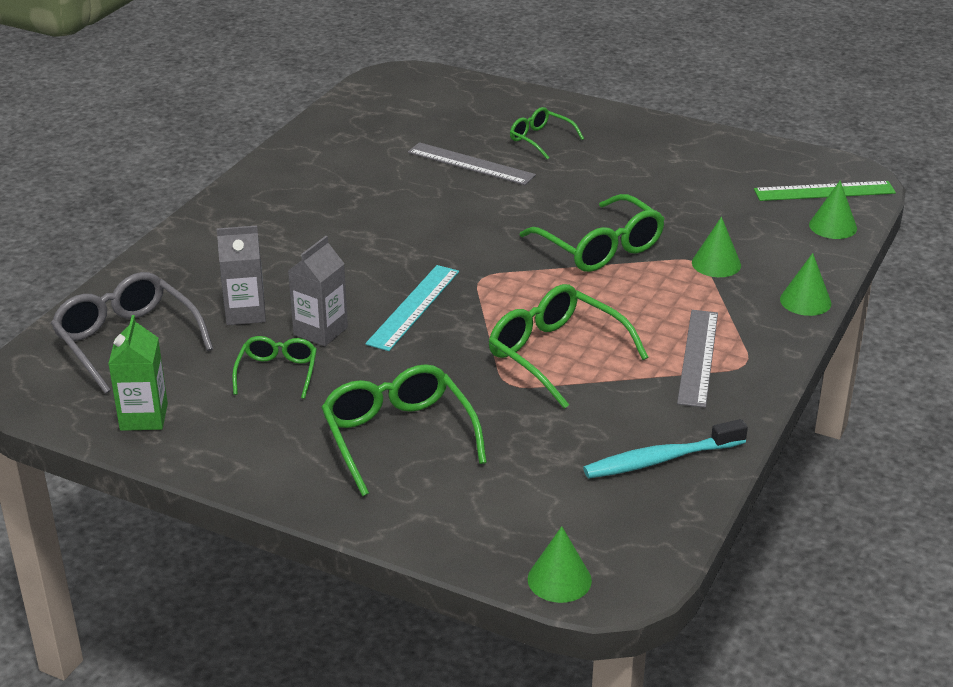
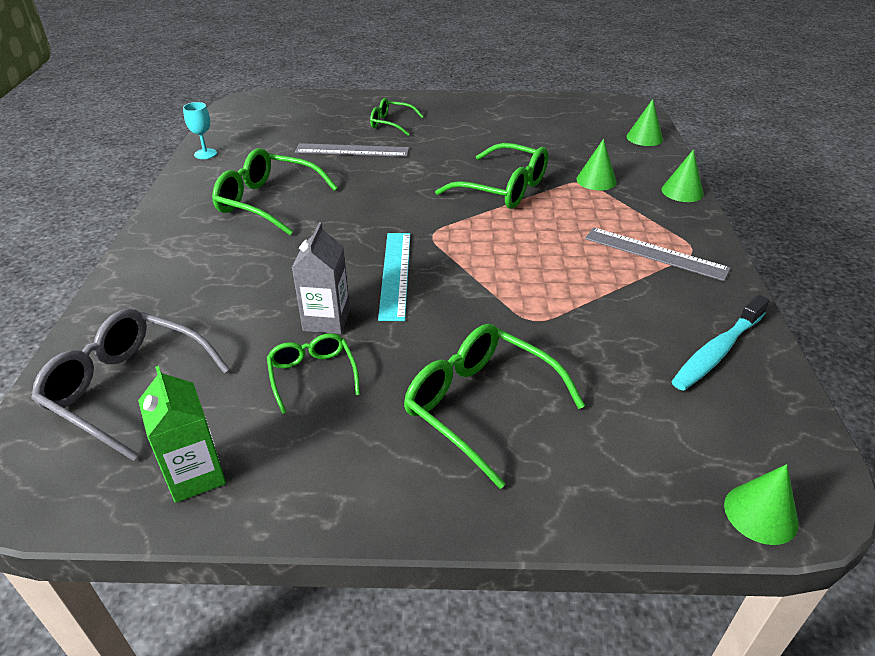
camera: 25 degrees left, 5 degrees up
(245, 313) = (240, 322): grey carton -> none
(315, 133) = (205, 154): none -> turquoise goblet
(555, 354) = (547, 282): green glasses -> green glasses (267, 202)
(698, 357) = (655, 253): grey ruler -> grey ruler turned 45 degrees counterclockwise
(824, 191) = (615, 117): green ruler -> none

